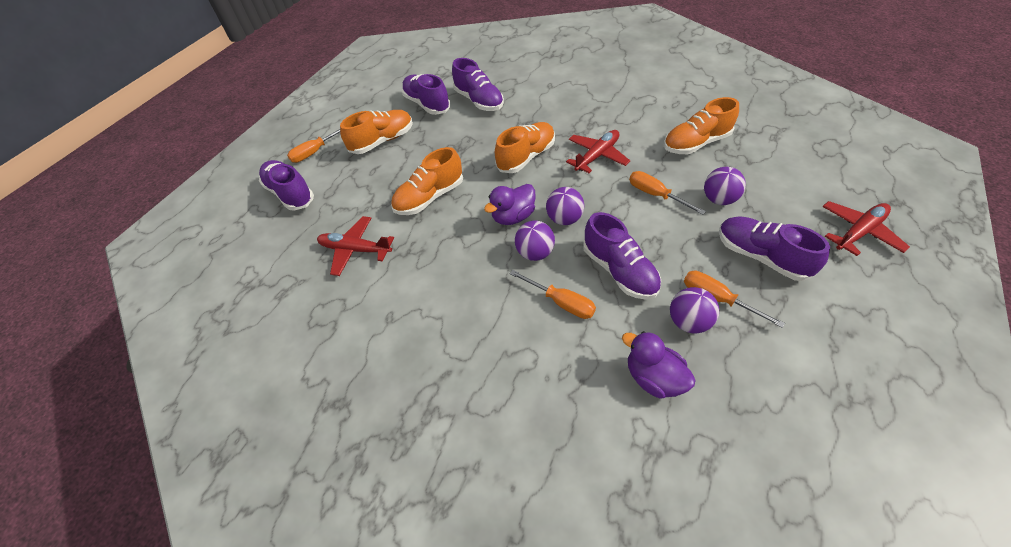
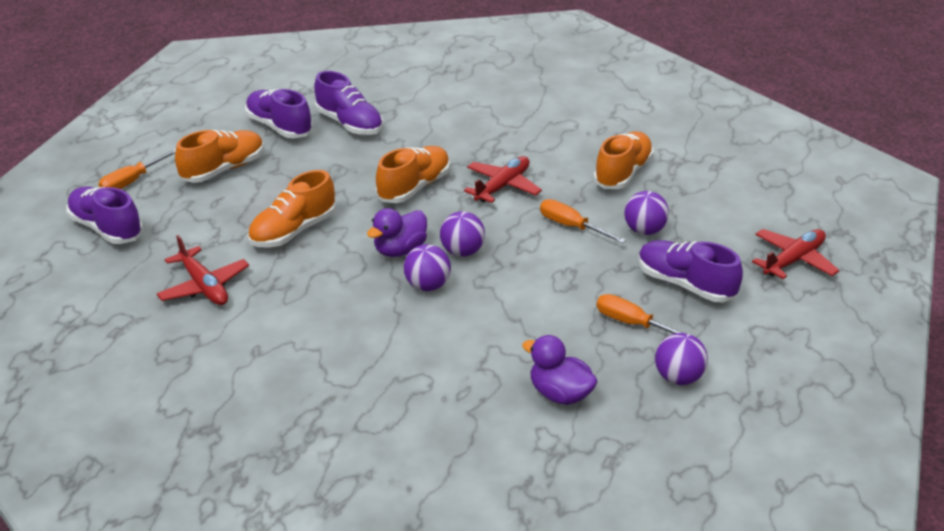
camera: 10 degrees left, 15 degrees down
(355, 250) = (204, 286): red plane -> red plane turned 135 degrees counterclockwise
(561, 302) = (459, 331): orange screwdriver -> none
(619, 271) = (526, 301): purple shoe -> none
(688, 322) = (600, 345): purple ball -> purple ball (678, 378)
(696, 143) = (623, 173): orange shoe -> orange shoe turned 150 degrees clockwise

